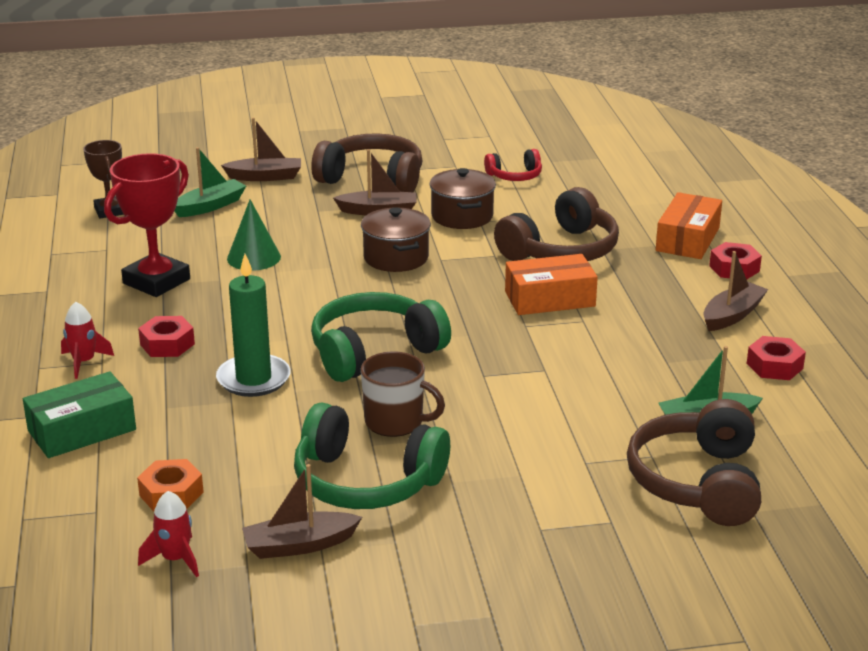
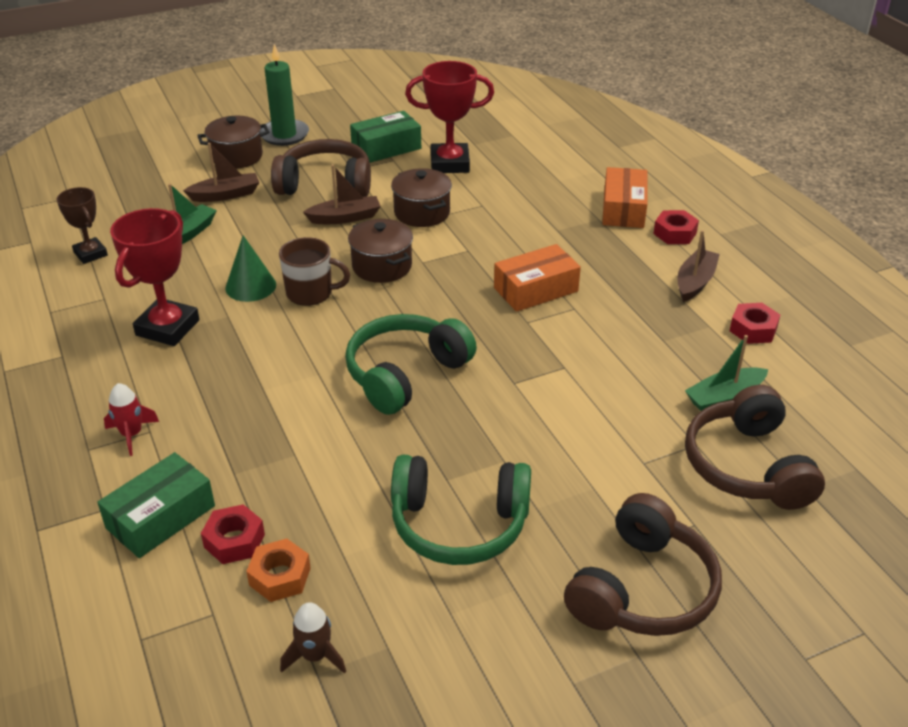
camera: 15 degrees left, 10 degrees up
(167, 344) = (206, 399): red nut -> red nut (234, 541)
(175, 559) = (315, 656): red rocket -> brown rocket
(253, 379) = (306, 425): green candle -> green candle (284, 135)
(292, 145) = (236, 156): none -> brown pot
(299, 545) = (428, 612): brown boat -> none
(396, 422) = (458, 450): brown mug -> brown mug (311, 293)
(453, 154) = (386, 148): none -> green box
(515, 176) = (450, 164): red headphones -> red trophy
(561, 250) = (523, 236): brown headphones -> brown headphones (642, 589)

